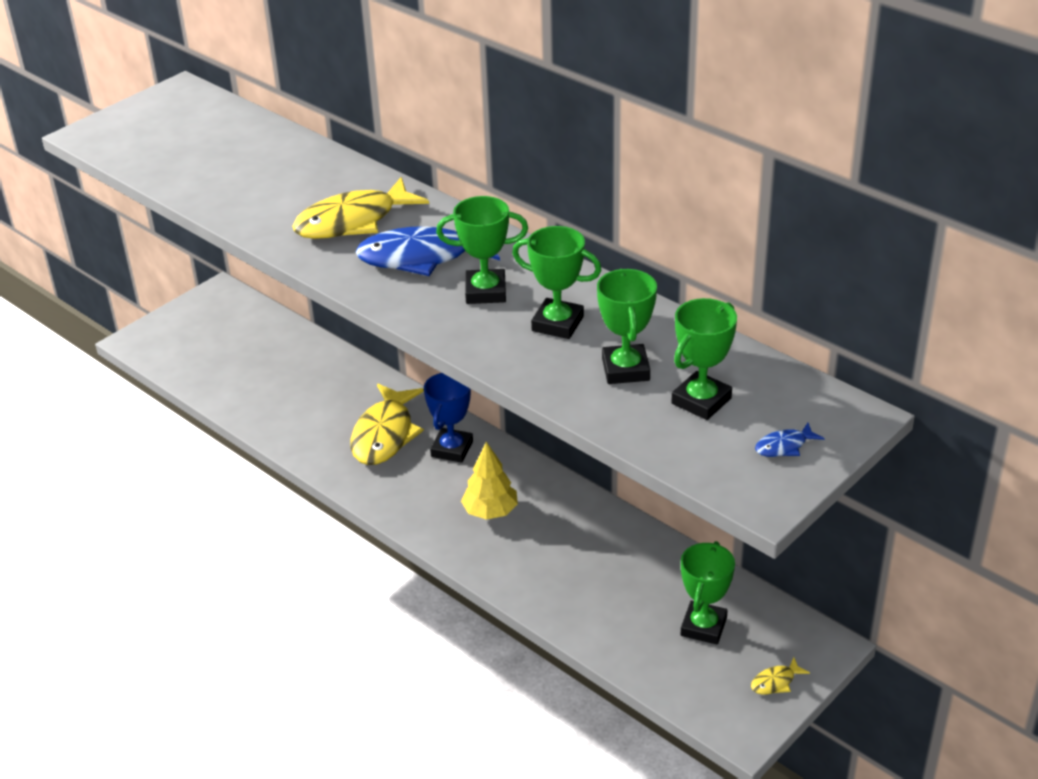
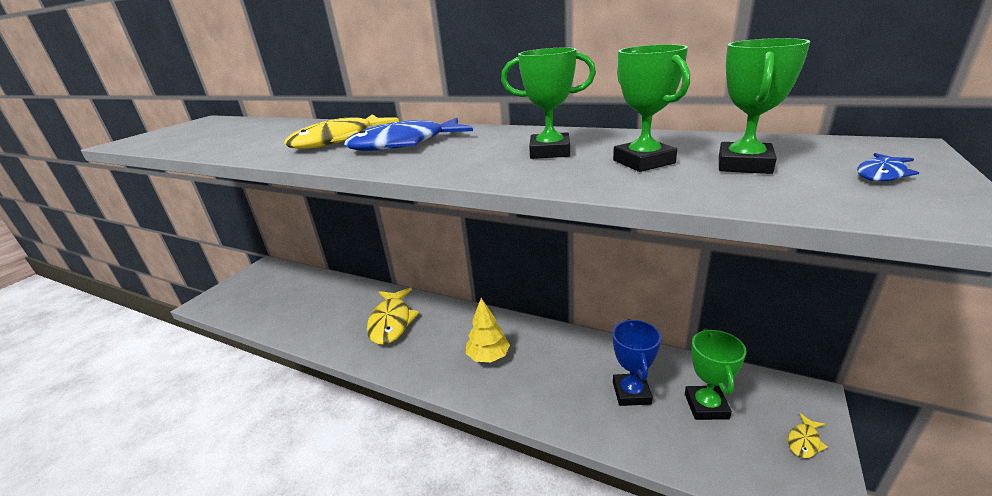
camera: 15 degrees left, 10 degrees down
(452, 449) = (443, 320): blue trophy -> blue trophy (631, 393)
(485, 292) = (470, 149): green trophy -> none

